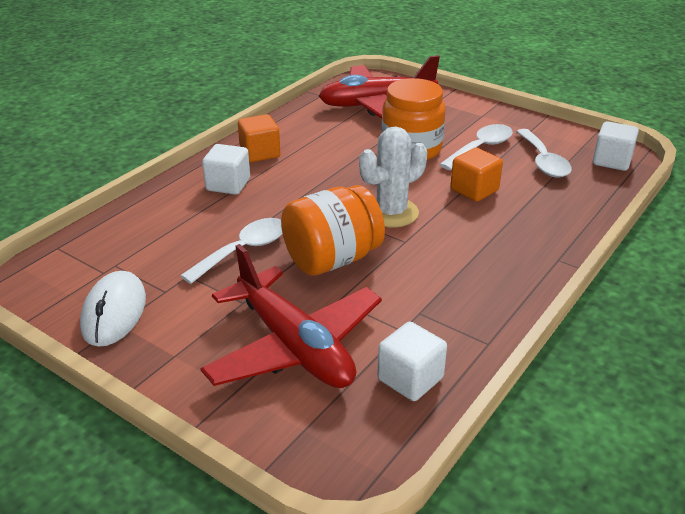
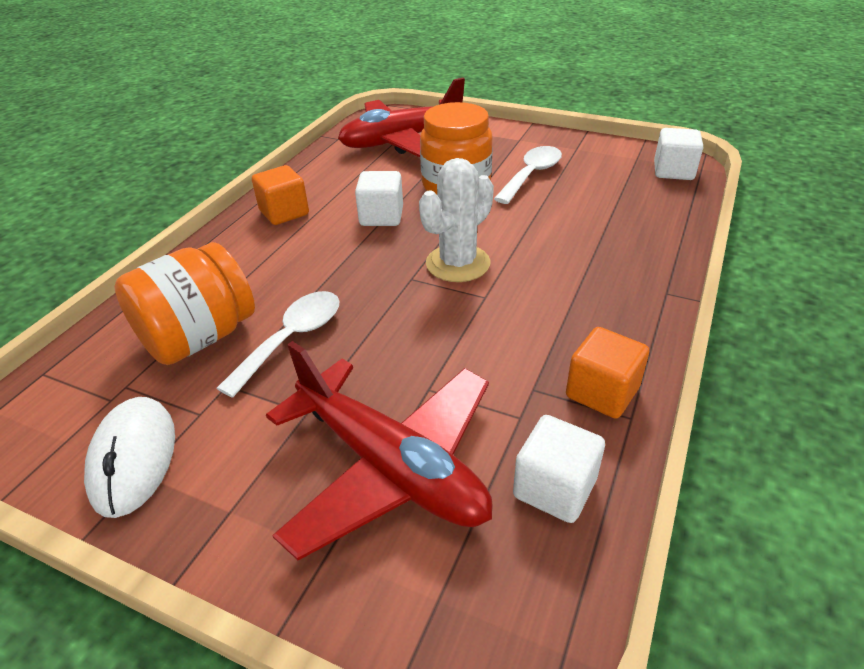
camera: 10 degrees left, 5 degrees up
(228, 185) = (254, 256): white cube -> white cube (381, 216)
(332, 259) = (405, 334): orange jar -> orange jar (199, 338)
(474, 190) = (542, 223): orange cube -> orange cube (602, 392)
(543, 161) = (603, 181): white spoon -> none

